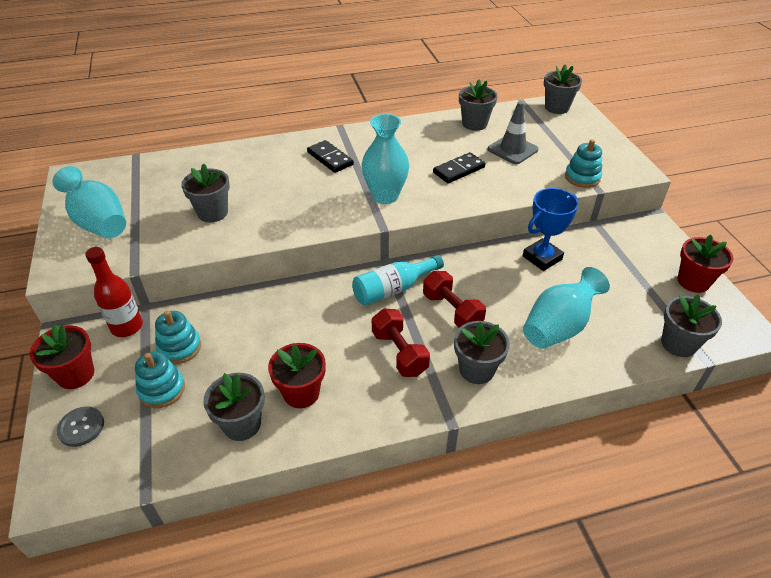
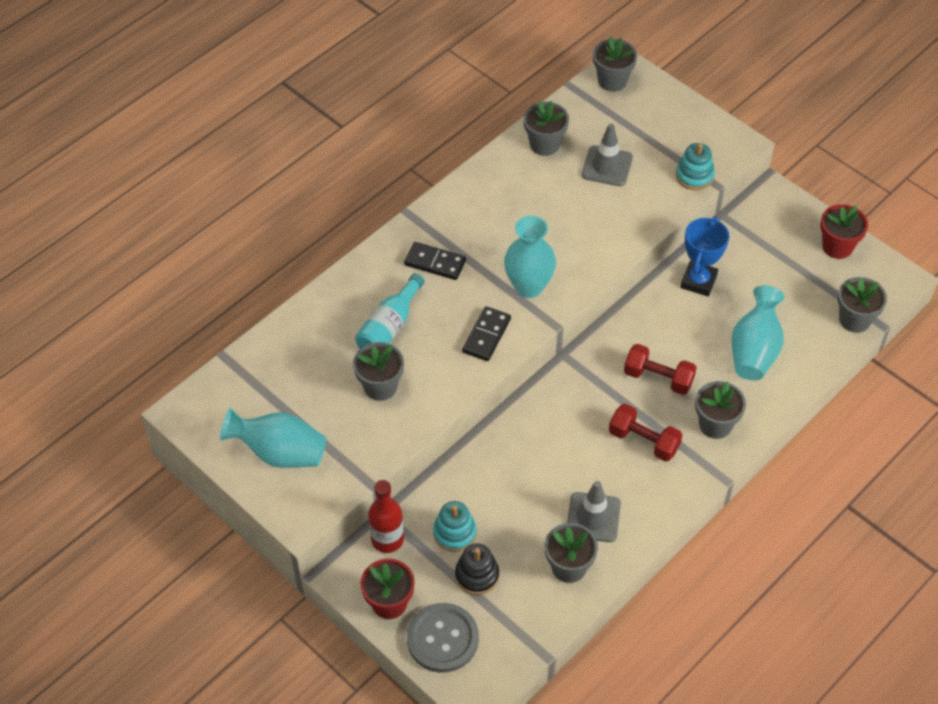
camera: 30 degrees left, 10 degrees up
(81, 427) = (442, 639): grey button -> grey button, size x1.75
(162, 389) = (477, 575): turquoise stacking toy -> black stacking toy
(301, 393) = (593, 517): red flower pot -> grey traffic cone
(393, 289) = (592, 381): turquoise bottle -> turquoise bottle (389, 326)
(459, 170) = (574, 219): black domino -> black domino (486, 335)

